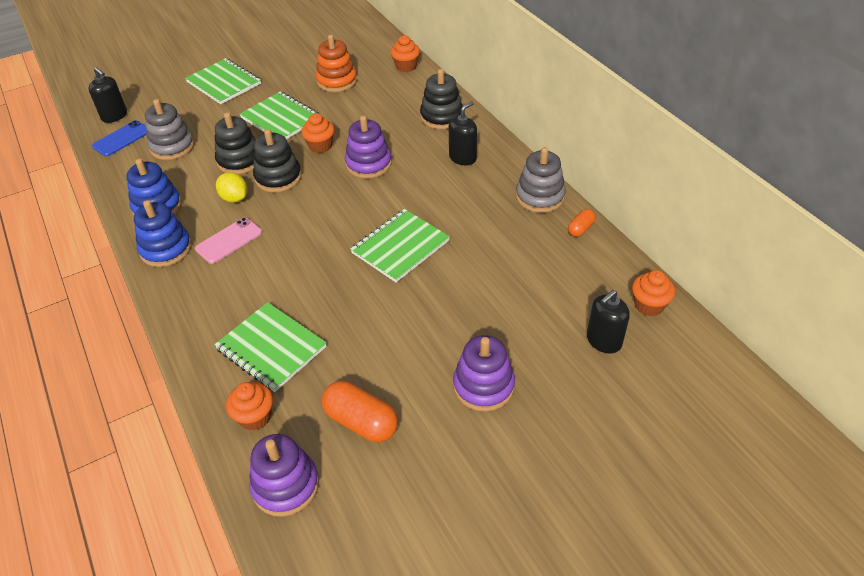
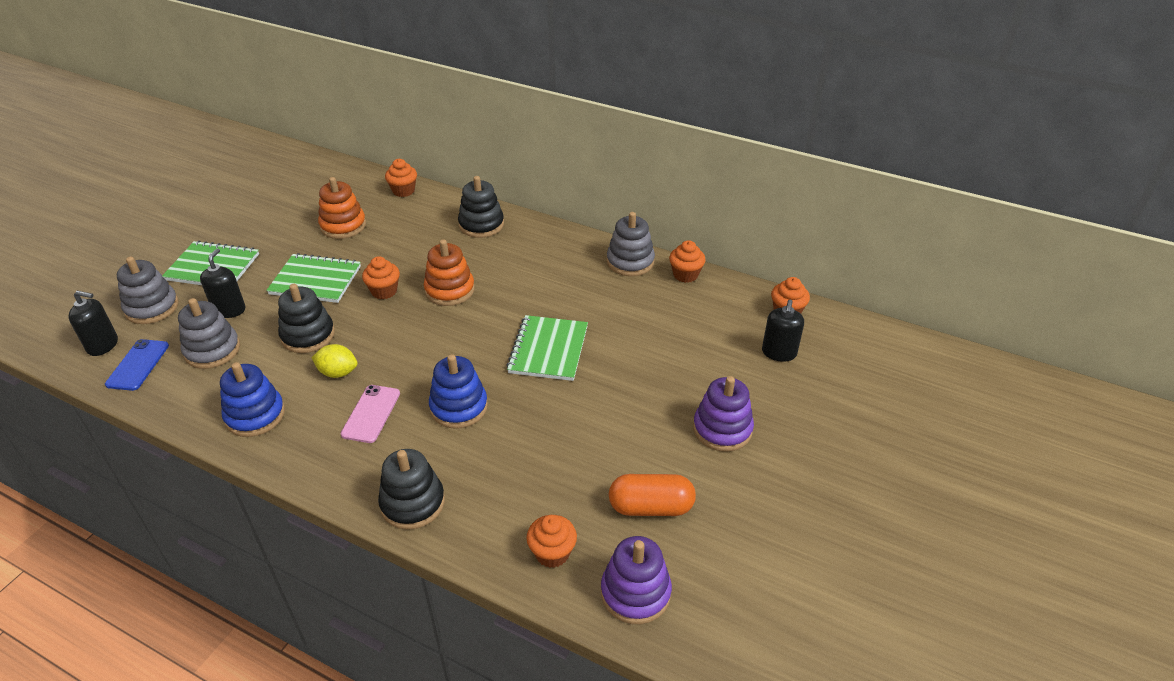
camera: 35 degrees left, 5 degrees down
(163, 100) = (152, 308): none -> grey stacking toy
(166, 249) = (307, 450): blue stacking toy -> blue stacking toy (459, 407)
(271, 348) = (510, 488): green notebook -> none
(278, 177) = (367, 336): black stacking toy -> black stacking toy (412, 503)
(368, 164) = (449, 290): purple stacking toy -> orange stacking toy
(462, 158) = (534, 253): black soap dispenser -> black soap dispenser (229, 310)
(580, 229) = (685, 275): orange capsule -> orange cupcake

